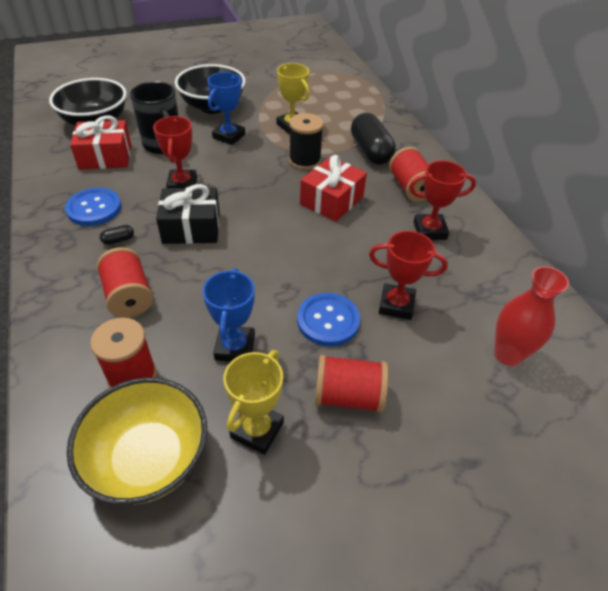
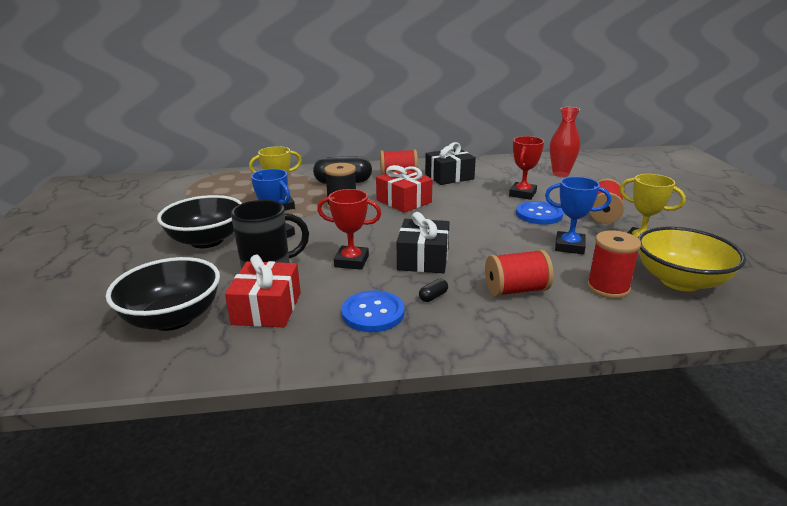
camera: 75 degrees left, 20 degrees down
(118, 240) = (433, 297): black capsule -> black capsule turned 60 degrees clockwise
(429, 230) = (449, 176): red trophy -> black gift

